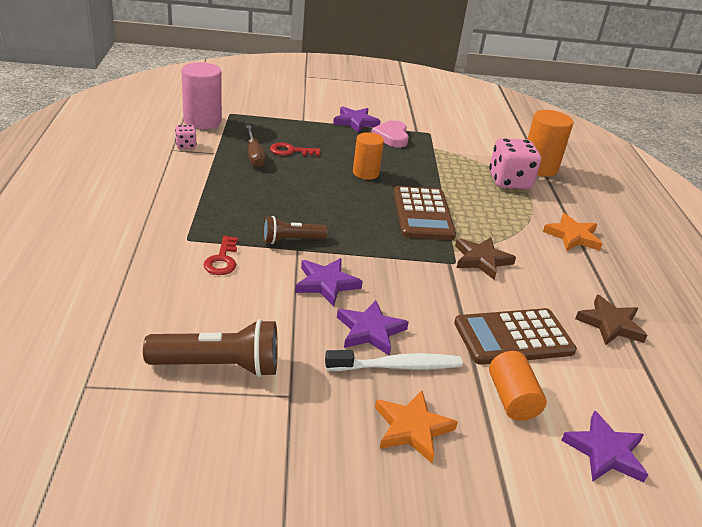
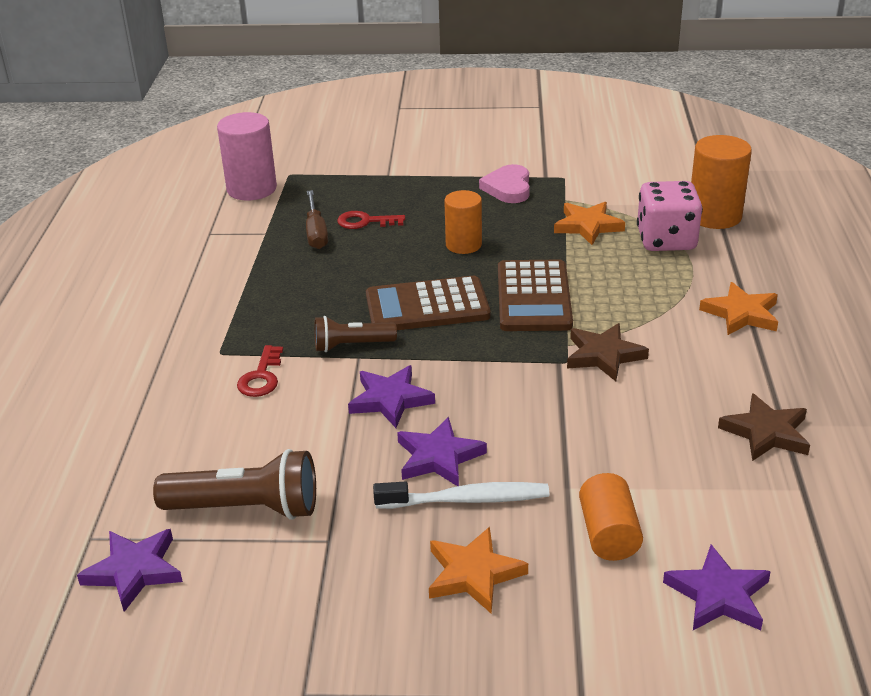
camera: 10 degrees right, 0 degrees up
(186, 145) = (227, 226): pink dice -> none
(355, 122) = (460, 171): purple star -> purple star (134, 571)
(452, 167) = (588, 226): none -> orange star
(513, 337) = (627, 456): brown calculator -> brown calculator (427, 306)

